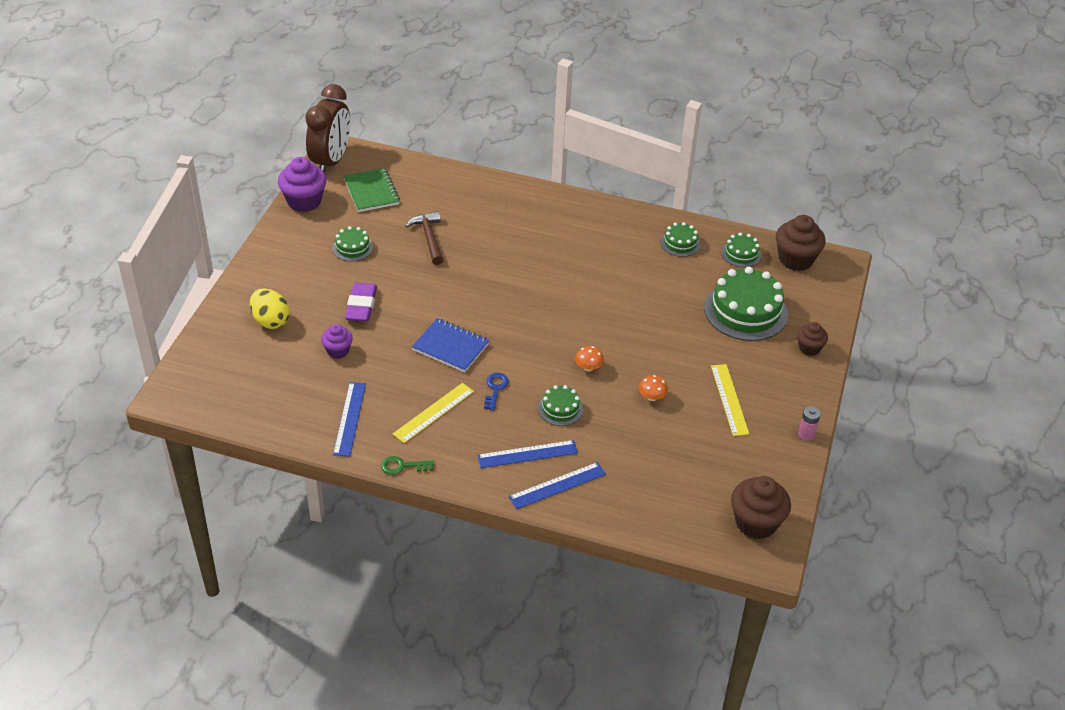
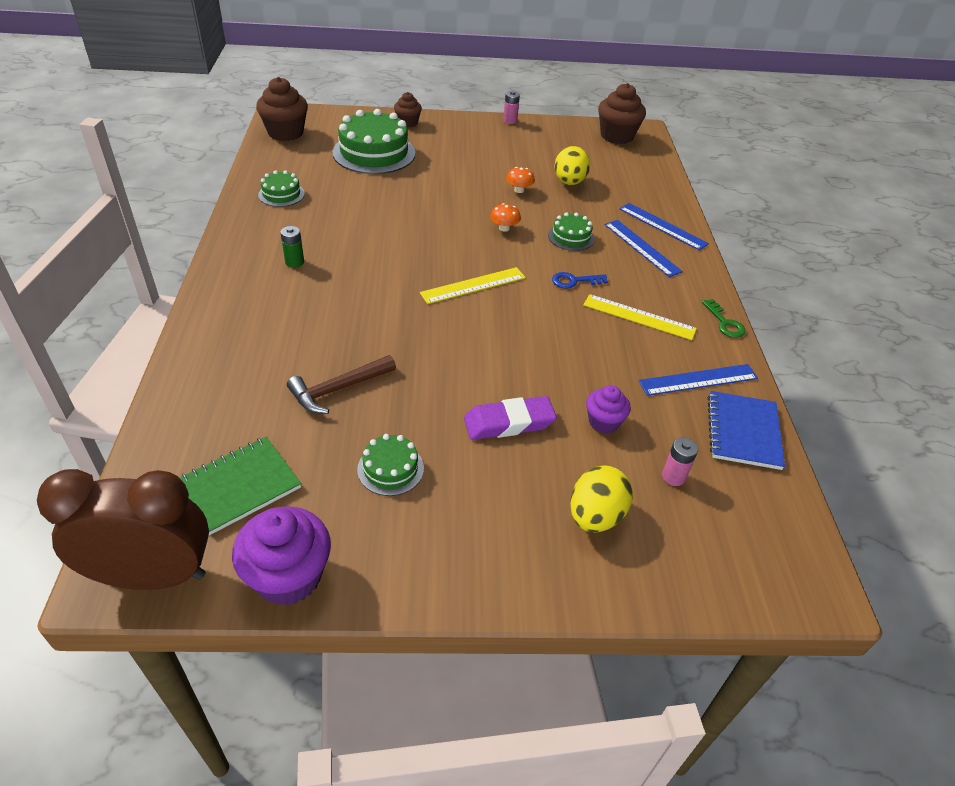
camera: 110 degrees left, 0 degrees up
(276, 367) = (673, 476): none -> pink battery
(451, 347) = (534, 325): blue notebook -> blue notebook (743, 431)
(577, 238) = (294, 262): none -> green battery
(658, 441) = (569, 182): none -> yellow egg
(729, 399) = (495, 154): yellow ruler -> yellow ruler (473, 285)
(741, 254) = (287, 160): green cake -> none

